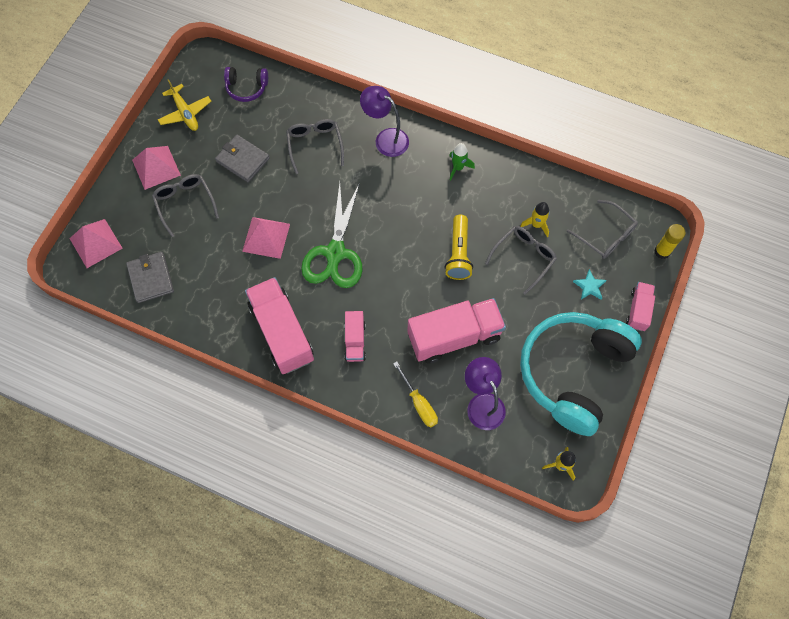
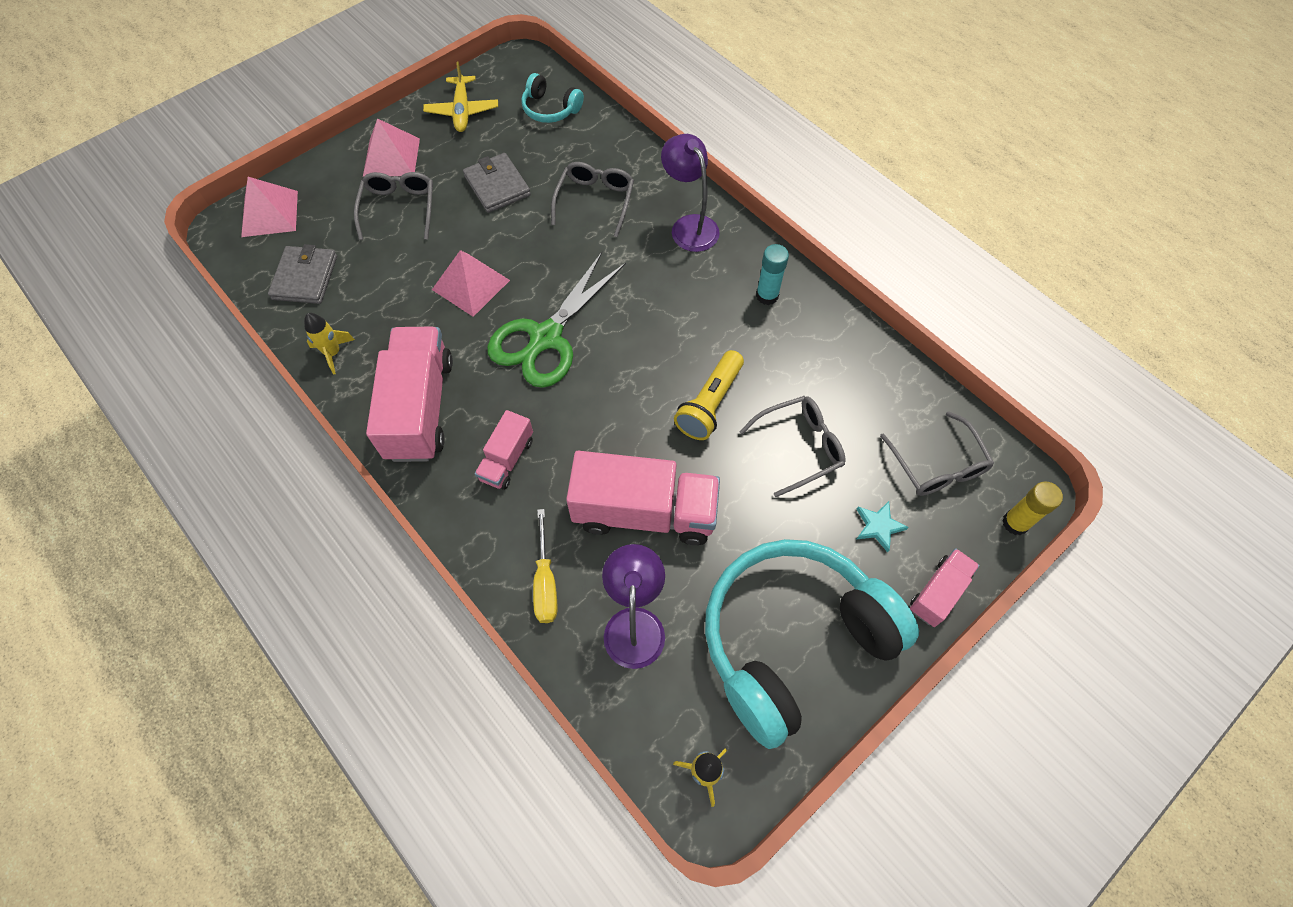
camera: 25 degrees right, 5 degrees down
(246, 88) = (550, 109): purple headphones -> turquoise headphones
(458, 168) = (767, 295): green rocket -> turquoise glue stick
(536, 224) = (840, 410): yellow rocket -> yellow rocket (333, 353)

